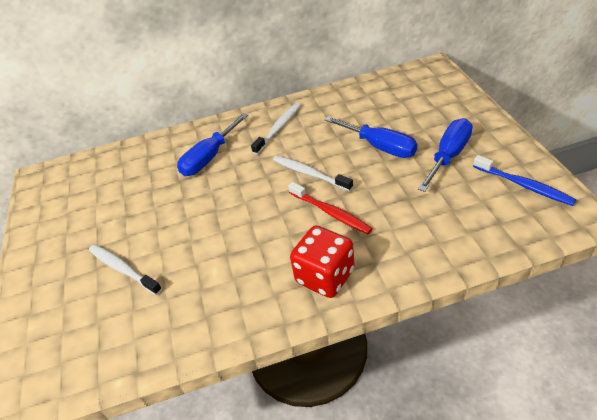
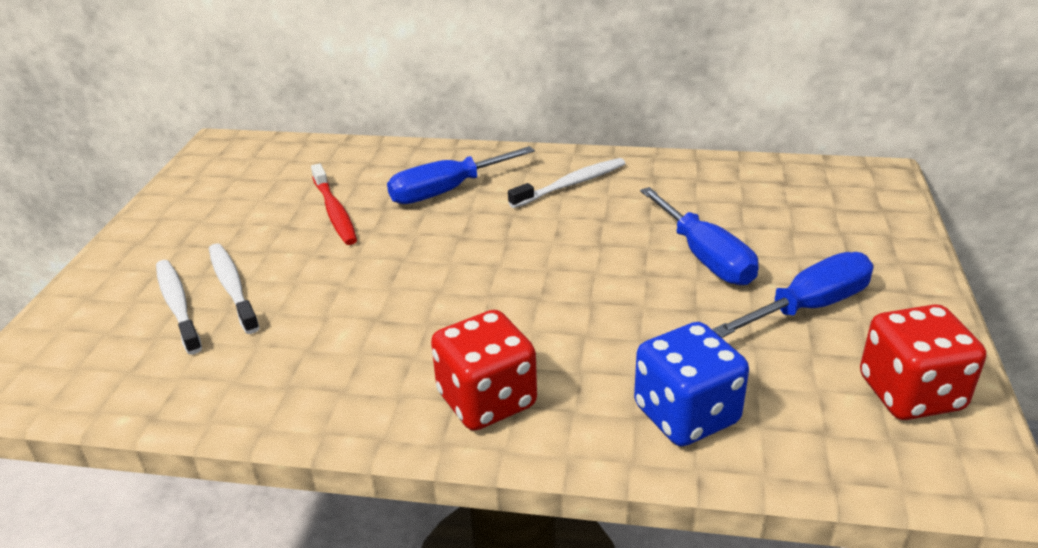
camera: 20 degrees right, 10 degrees down
(310, 174) = (570, 258): white toothbrush -> white toothbrush (178, 305)
(331, 212) = (561, 319): red toothbrush -> red toothbrush (334, 212)
(431, 241) = (686, 415): none -> blue dice
(524, 185) = (910, 393): blue toothbrush -> red dice

